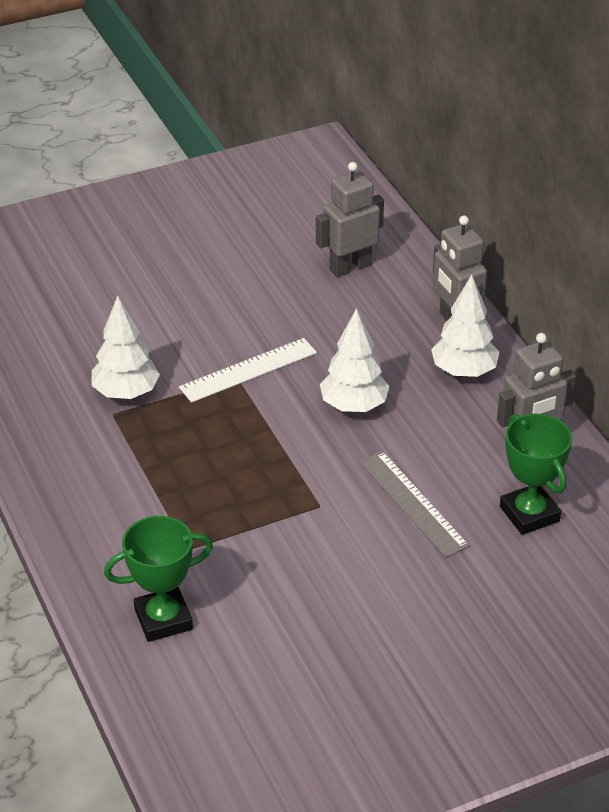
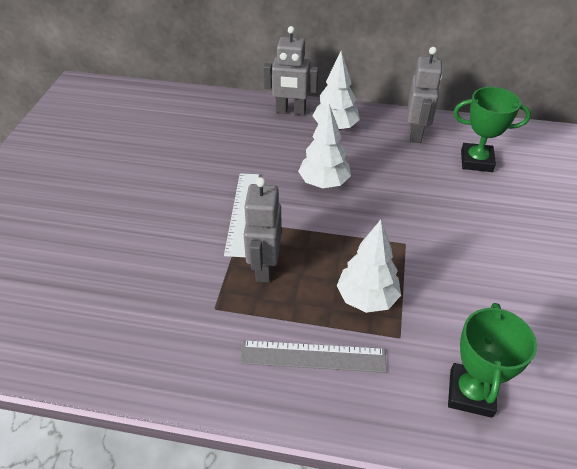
camera: 55 degrees left, 5 degrees up
(126, 393) = (200, 288): white tree -> white tree (366, 298)
(350, 267) = (197, 125): grey robot -> grey robot (264, 267)
(413, 503) = (434, 201): grey ruler -> grey ruler (313, 356)

